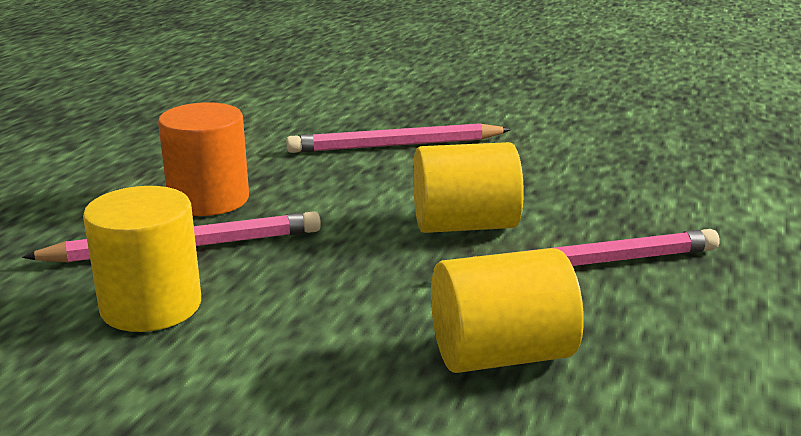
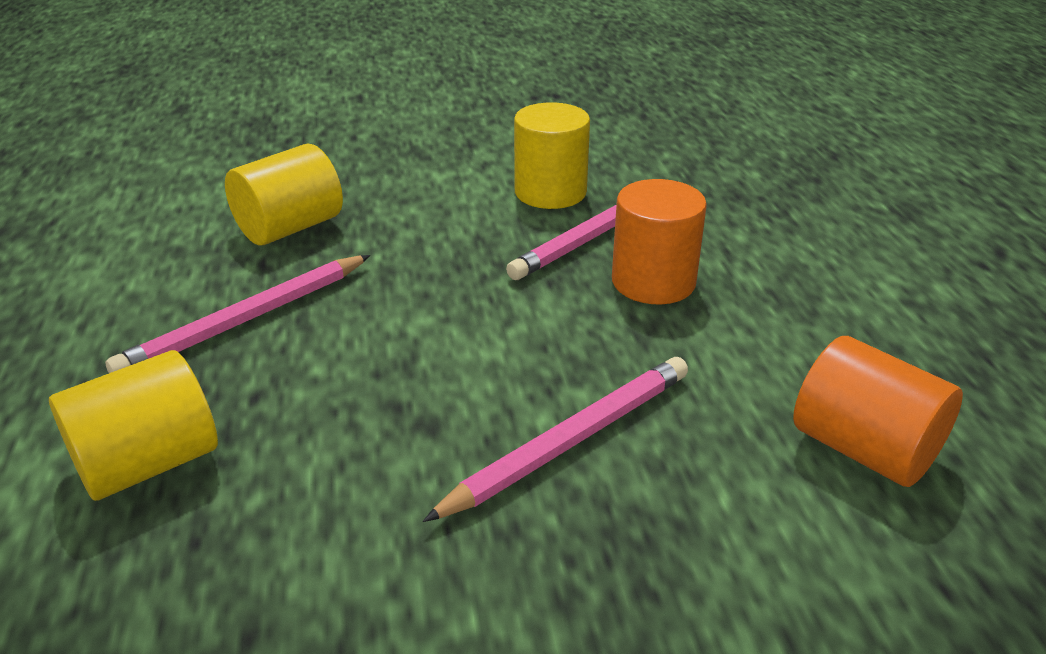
camera: 150 degrees right, 10 degrees up
(247, 110) = (864, 449): none -> orange cylinder
(465, 225) = (383, 329): yellow cylinder -> yellow cylinder (148, 463)

